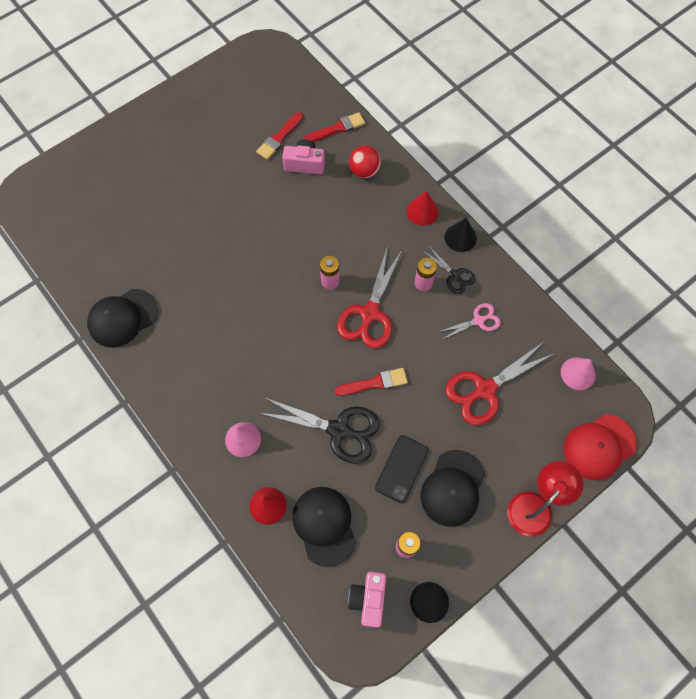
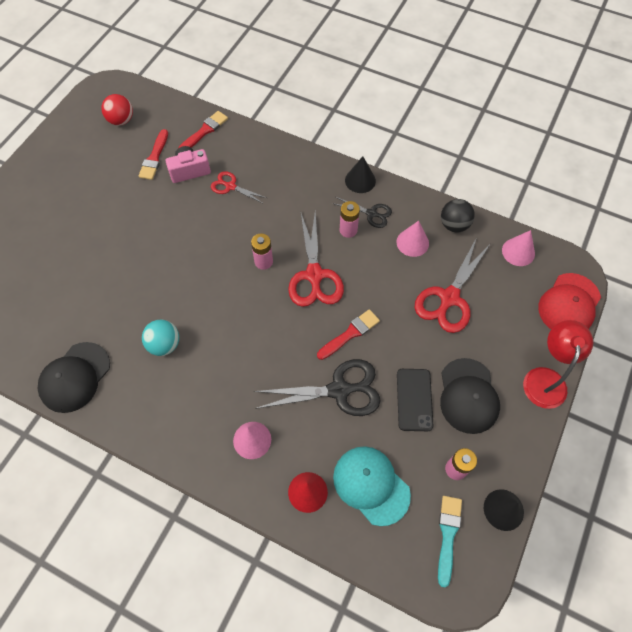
camera: 25 degrees left, 5 degrees down
(208, 321) = (164, 344): none -> turquoise ball
(324, 525) = (371, 485): black cap -> turquoise cap
(335, 194) = (230, 186): none -> red scissors
(364, 171) = (247, 157): red ball -> red ball (121, 120)
(368, 599) = (448, 535): pink camera -> turquoise brush
(422, 211) = (316, 171): red cone -> none
(478, 321) = (412, 242): pink scissors -> pink cone
(528, 320) = (454, 225): none -> black ball

